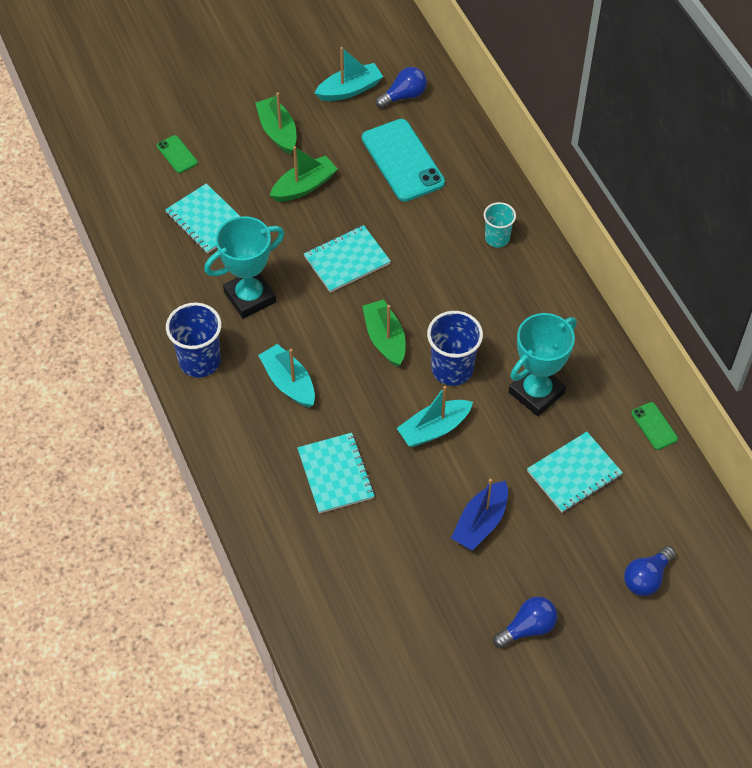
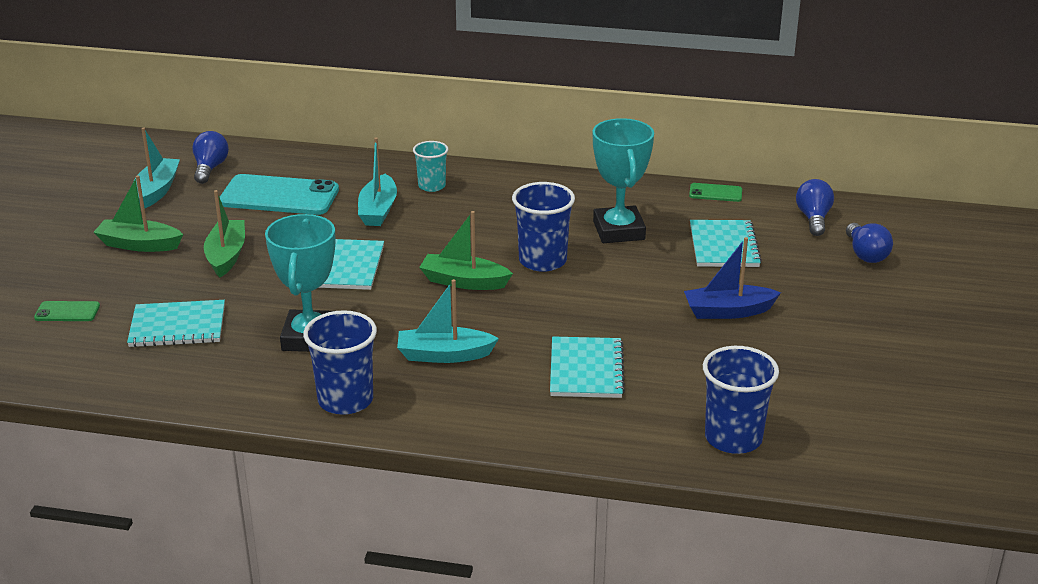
camera: 55 degrees left, 25 degrees down
(323, 603) = (733, 438): none -> blue cup
(336, 474) = (586, 370): turquoise notebook -> turquoise notebook turned 75 degrees clockwise
(434, 429) = (597, 295): turquoise boat -> turquoise boat (378, 210)
(480, 523) = (728, 311): blue boat -> blue boat turned 105 degrees clockwise
(527, 628) = (866, 331): blue light bulb -> blue light bulb (813, 219)

